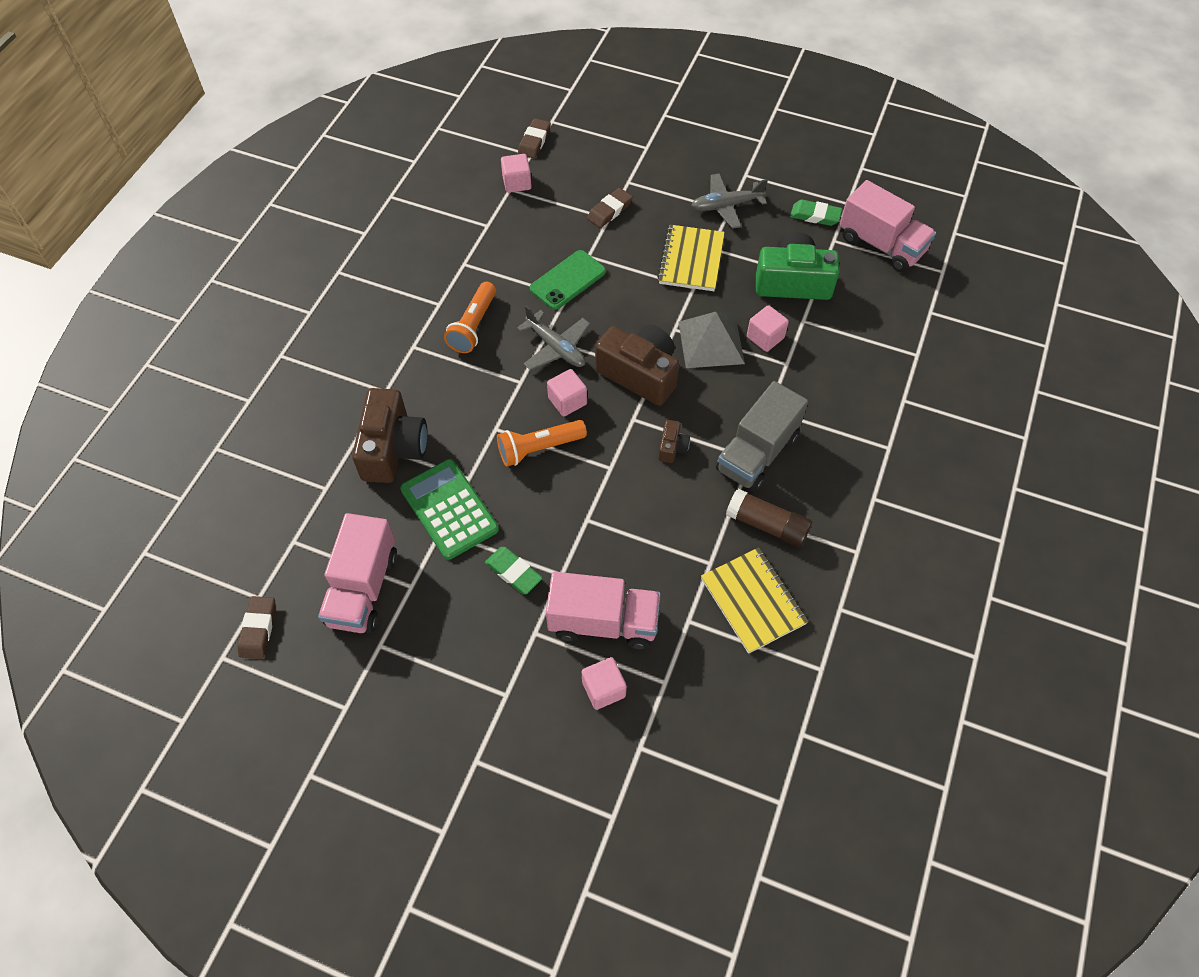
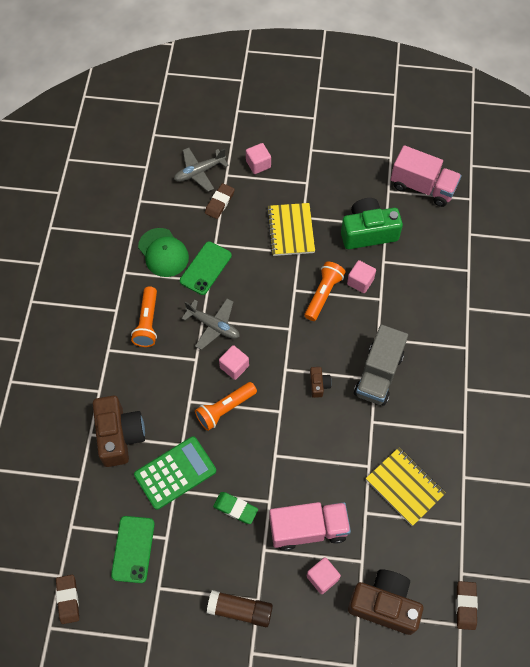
camera: 15 degrees left, 5 degrees up
(363, 589) = (133, 549): pink truck -> green phone
(449, 509) = (175, 473): green calculator -> green calculator turned 105 degrees clockwise
(517, 183) = (143, 194): pink cube -> pink cube (258, 164)
(520, 252) = (163, 253): none -> green cap
(534, 141) = (145, 155): brown eraser -> brown eraser (465, 606)
(640, 374) = (280, 332): brown camera -> brown camera (384, 604)
(711, 342) = (323, 294): grey pyramid -> orange flashlight
(726, 206) = (304, 179): grey plane -> grey plane (199, 172)
(767, 525) = (399, 427): brown glue stick -> brown glue stick (240, 610)
(815, 215) = (370, 173): green eraser -> none

